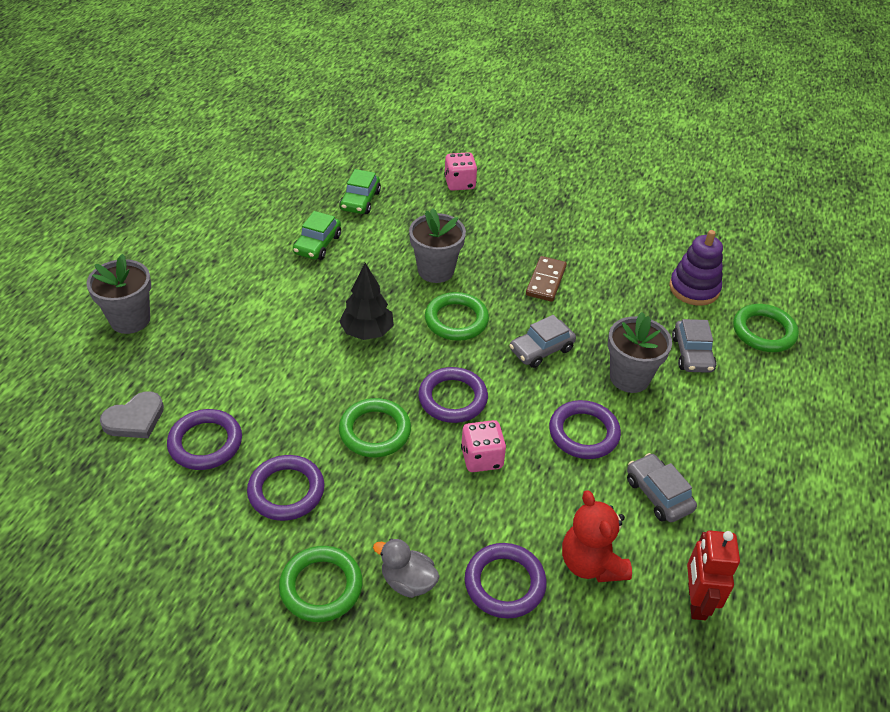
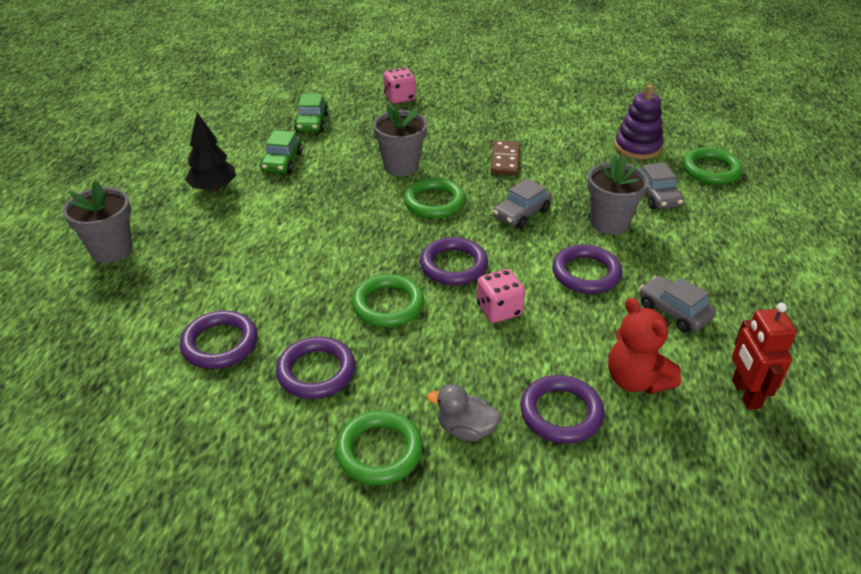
camera: 10 degrees left, 5 degrees down
(135, 419) = (139, 335): grey heart -> none
(367, 332) = (353, 224): black tree -> black tree (214, 188)

